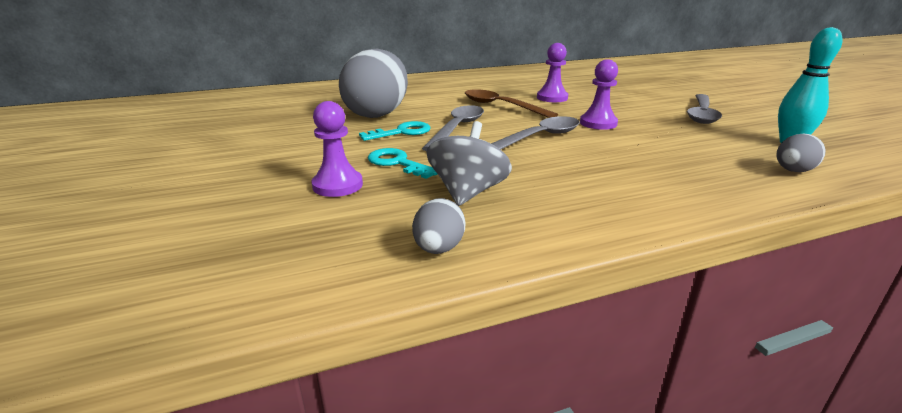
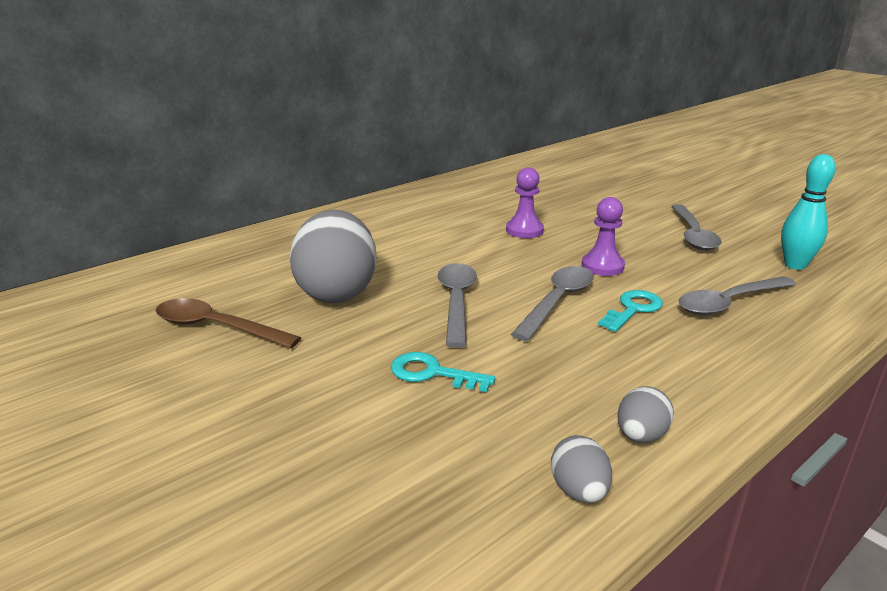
camera: 20 degrees left, 0 degrees up
(337, 185) = (391, 425): purple pawn -> none
(402, 132) = (395, 320): turquoise key -> turquoise key (633, 309)
(468, 192) = (546, 403): grey spinning top -> none
(501, 106) = (478, 254): brown spoon -> brown spoon (217, 327)
(697, 158) = (729, 303): none -> grey spoon
(793, 171) = (819, 305): grey egg -> grey egg (640, 435)

